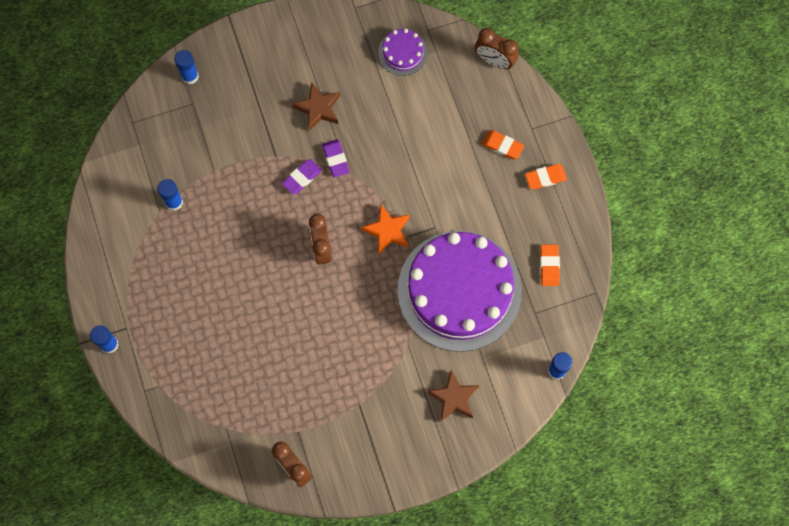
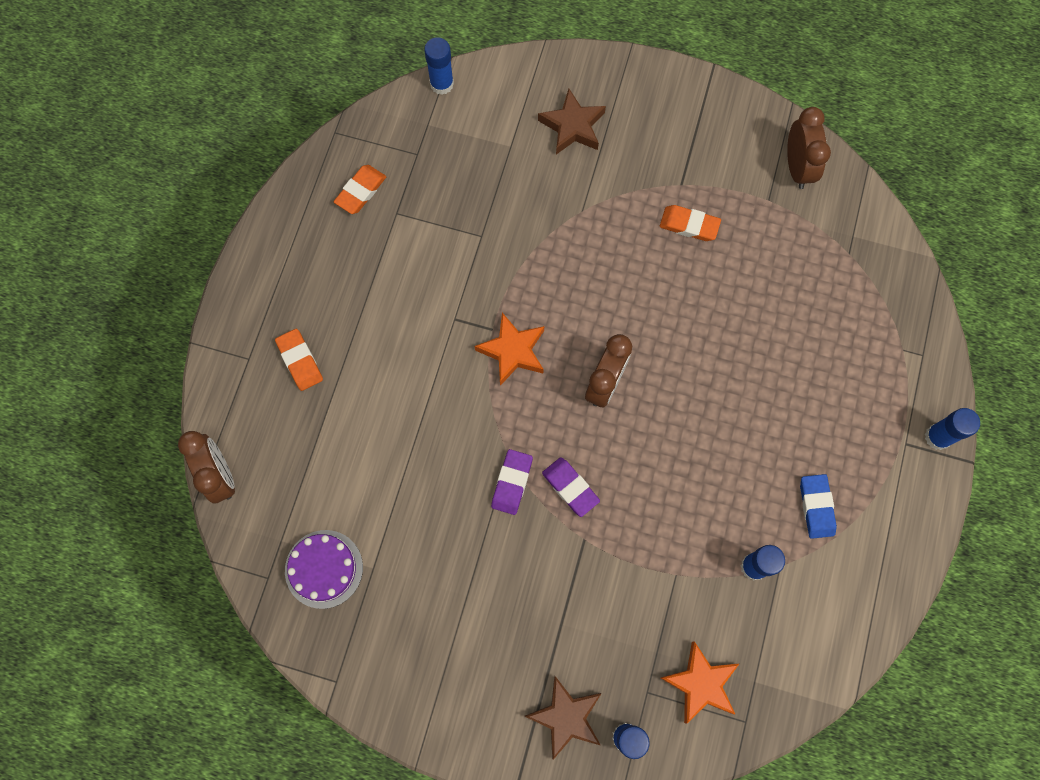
camera: 145 degrees left, 0 degrees up
(158, 257) = (816, 507): none -> blue eraser
(167, 125) = (701, 683): none -> orange star
(302, 178) = (570, 487): purple eraser -> purple eraser turned 60 degrees clockwise
(318, 108) = (486, 567): brown star -> brown star (566, 717)
(459, 290) = (481, 230): purple cake -> none
(545, 177) = (282, 290): orange eraser -> orange eraser (689, 225)

